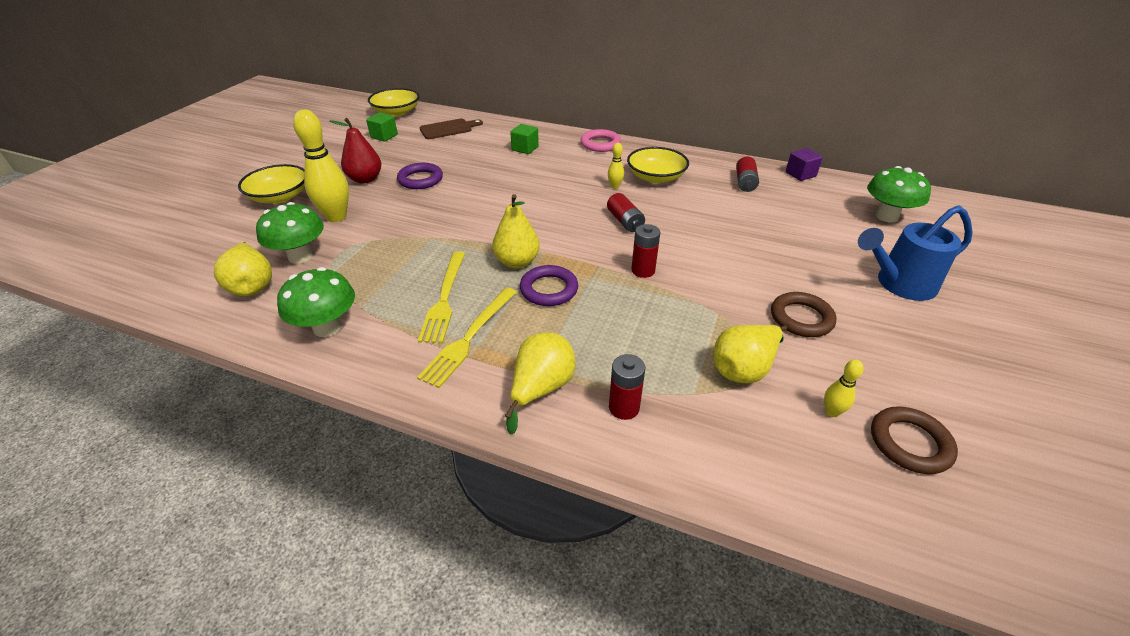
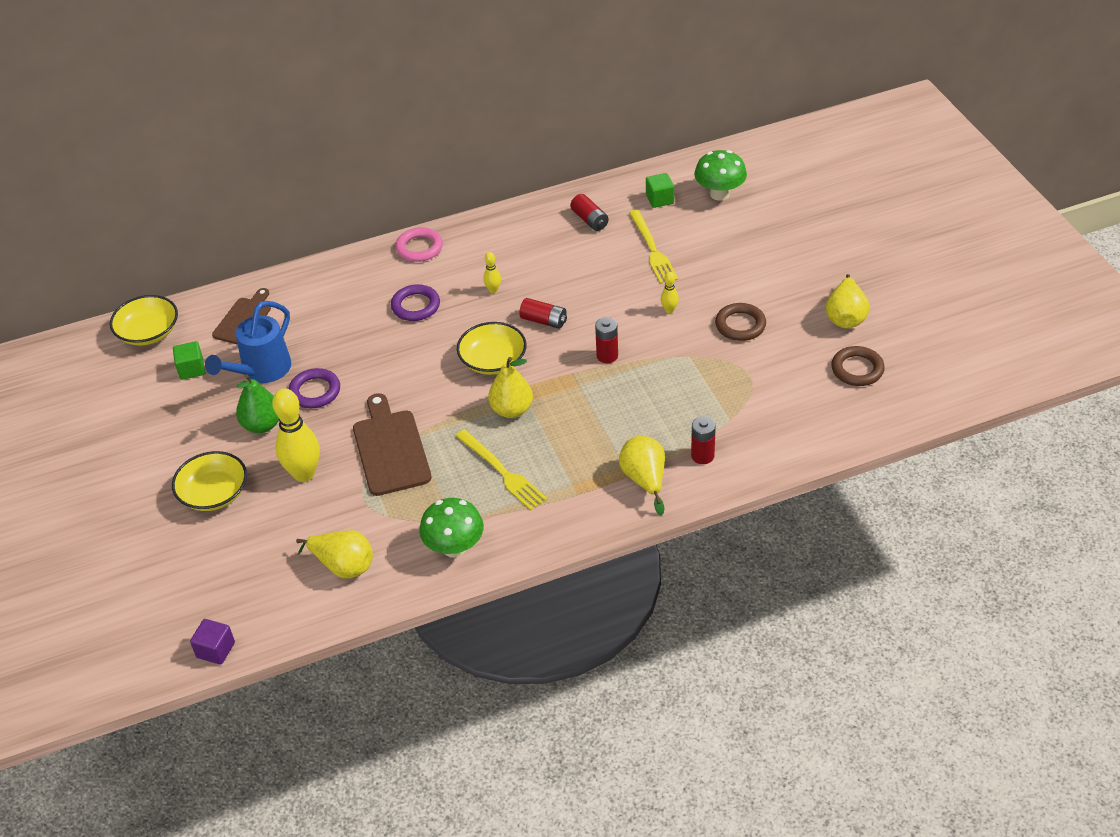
camera: 40 degrees left, 5 degrees up
(300, 256) = (338, 522): green mushroom -> none
(365, 179) = (262, 425): red pear -> green pear
(404, 235) = (390, 449): none -> brown cutting board
(469, 337) = (559, 484): yellow fork -> yellow fork (652, 249)
(525, 148) = (358, 296): green cube -> green cube (660, 199)
(549, 289) = (563, 415): purple ring -> purple ring (416, 306)
(656, 177) = (514, 258): yellow bowl -> yellow bowl (493, 360)
(744, 369) = (741, 384): yellow pear -> yellow pear (845, 317)
(800, 174) = (622, 183): purple cube -> purple cube (215, 650)
(831, 412) = (808, 378): yellow bowling pin -> yellow bowling pin (669, 310)
(899, 284) = (774, 257): blue watering can -> blue watering can (261, 371)

